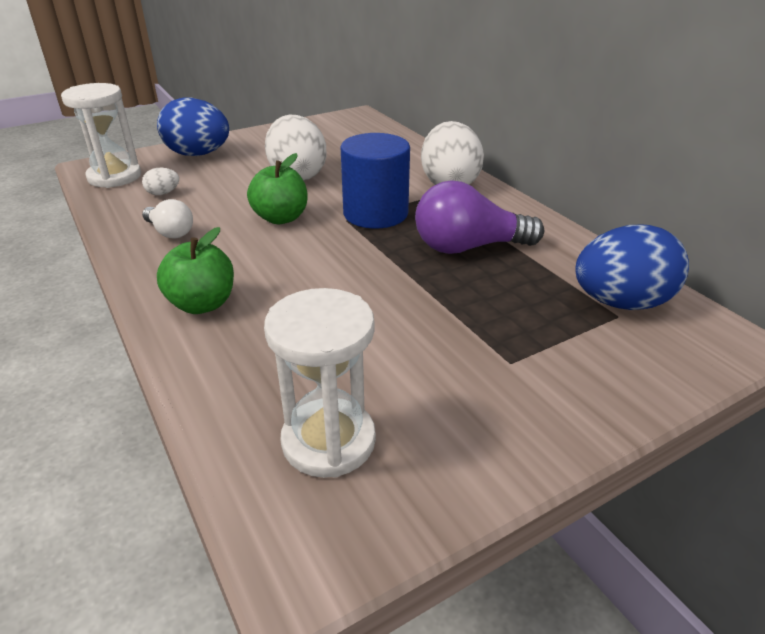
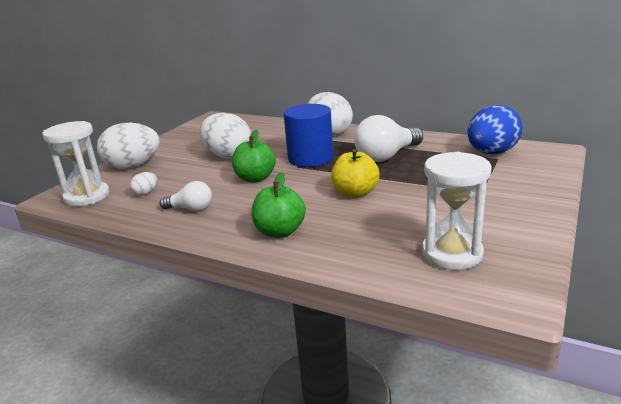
camera: 30 degrees left, 10 degrees down
(198, 154) = (133, 166): blue egg -> white egg
(352, 288) = (355, 193): none -> yellow apple
(468, 247) = (387, 156): purple light bulb -> white light bulb

